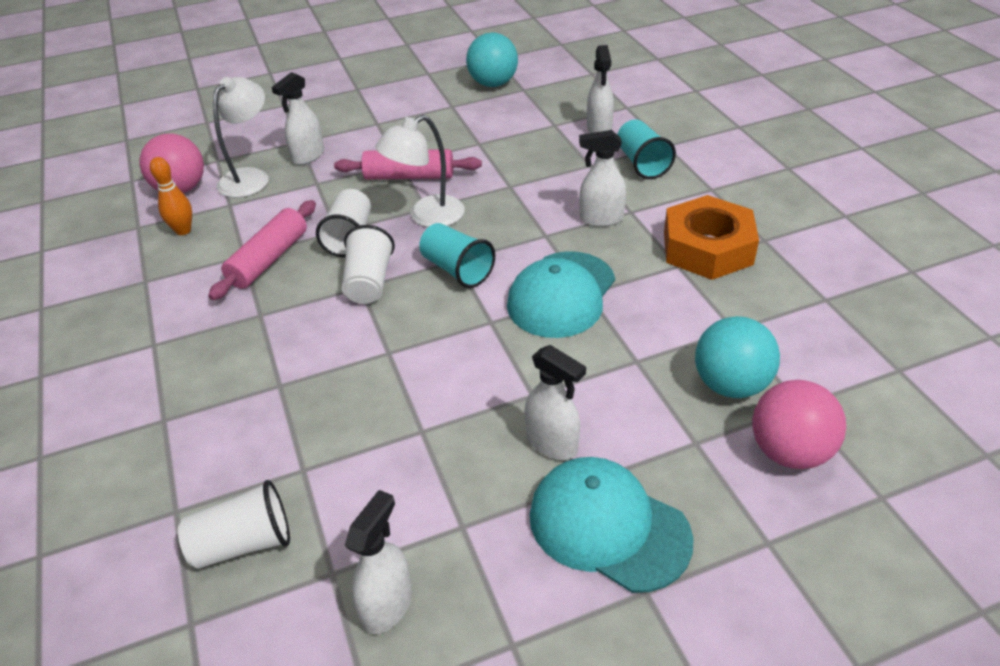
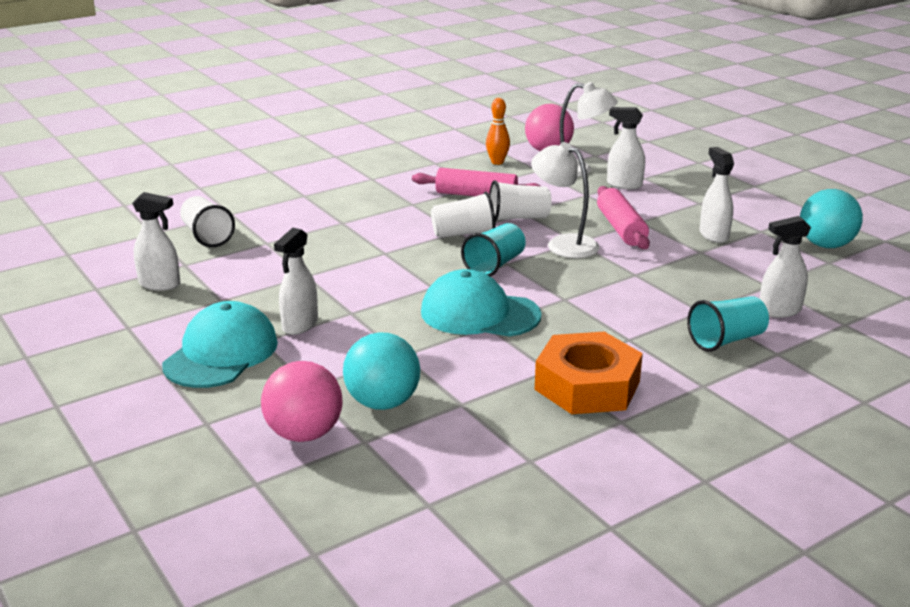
camera: 75 degrees right, 15 degrees down
(601, 219) = (606, 324): white spray bottle -> white spray bottle (713, 235)

